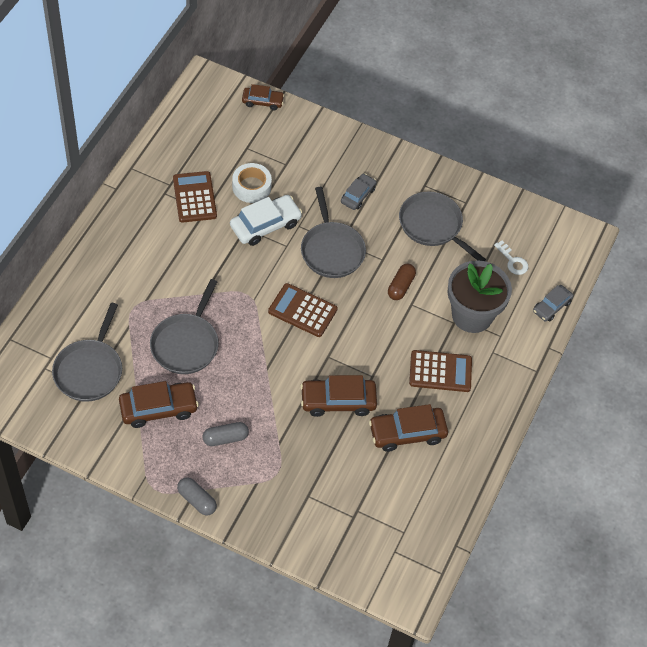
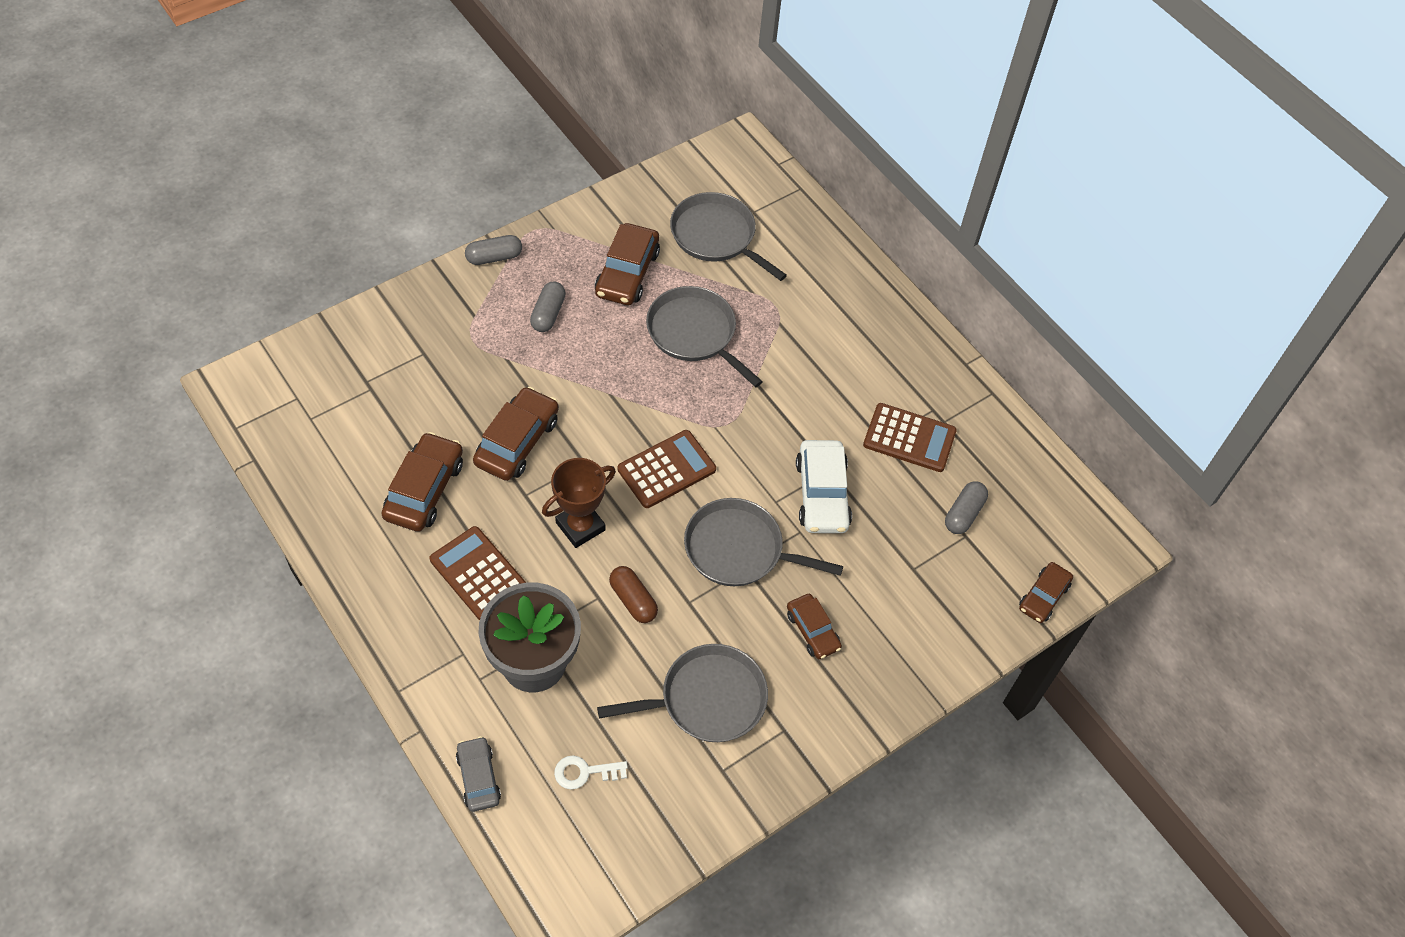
camera: 120 degrees right, 0 degrees up
(232, 153) = (964, 514): none -> grey capsule
(251, 187) = (894, 509): white tape -> none
(358, 195) = (812, 630): grey car -> brown car
(373, 336) = (580, 526): none -> brown trophy
(440, 372) = (478, 573): brown calculator -> brown calculator turned 105 degrees clockwise

